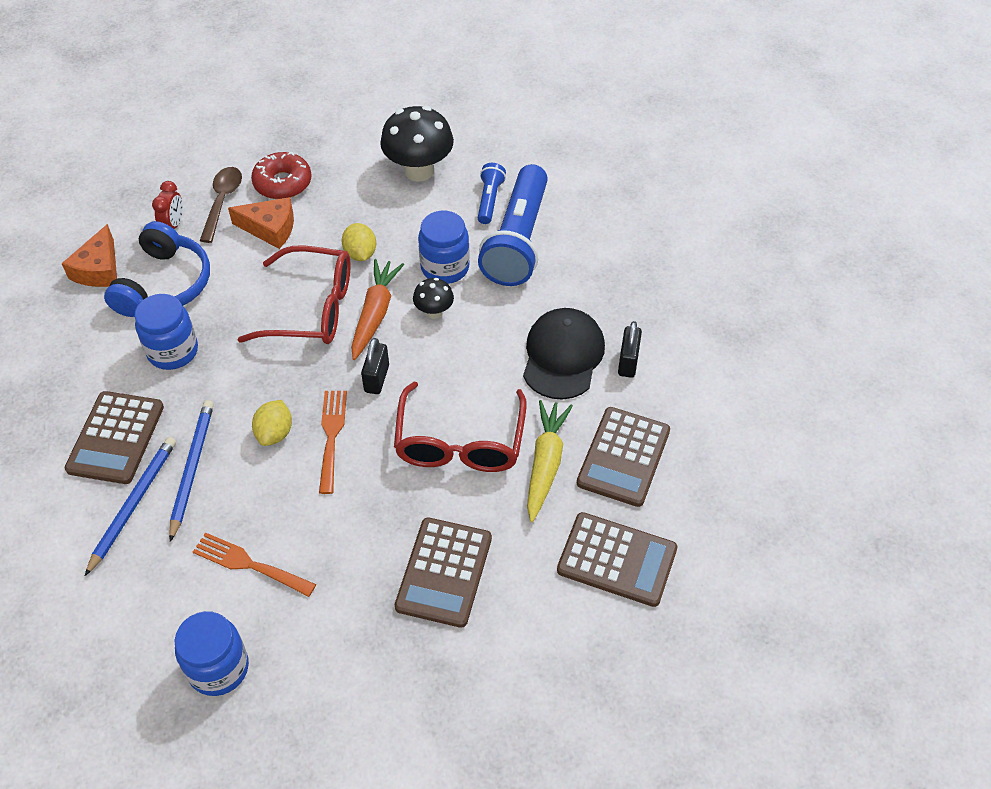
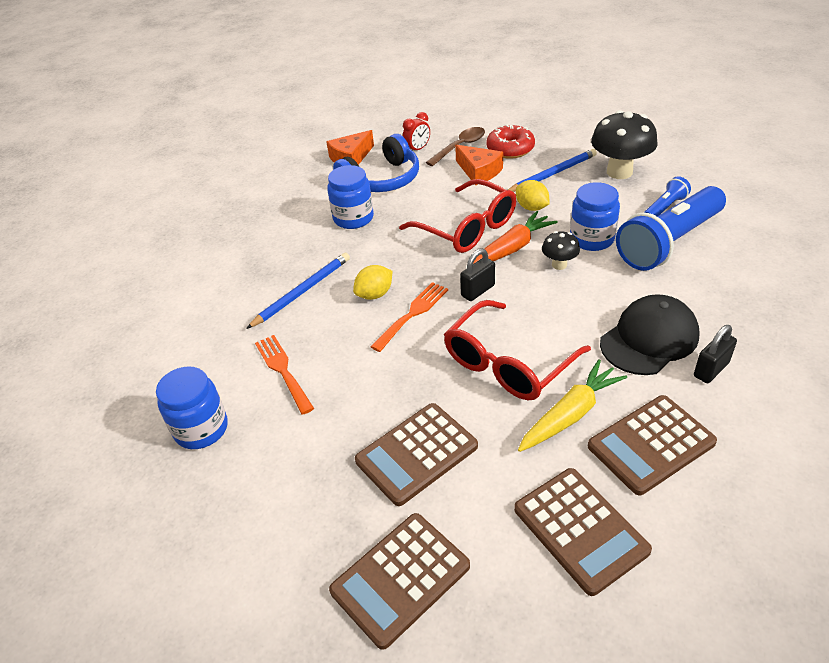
camera: 40 degrees right, 10 degrees down
(116, 438) = (274, 253): brown calculator -> brown calculator (400, 579)
(133, 504) = (248, 296): blue pencil -> blue pencil (552, 174)
(360, 254) = (531, 207): yellow lemon -> yellow lemon turned 60 degrees counterclockwise

